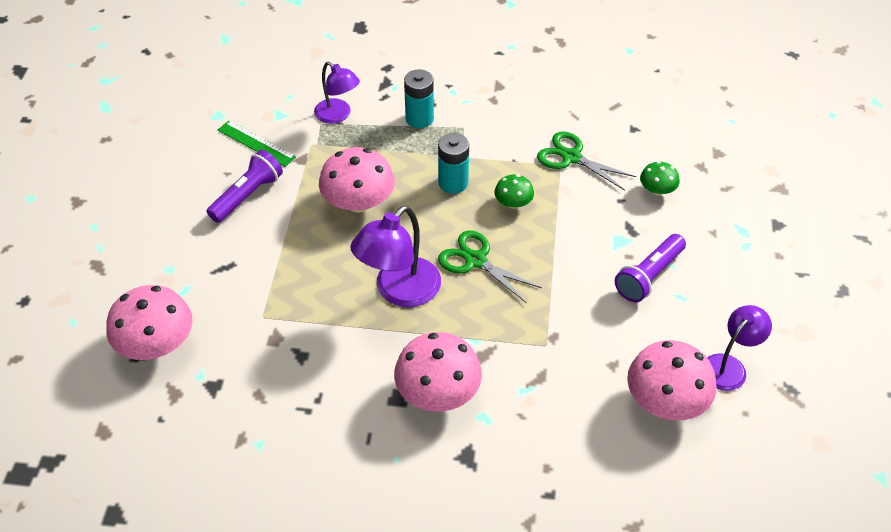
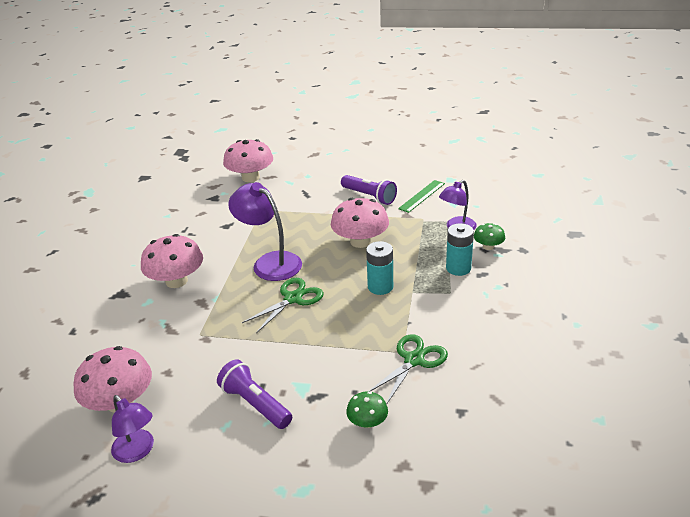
camera: 95 degrees right, 15 degrees down
(513, 203) = (355, 320): green mushroom -> green mushroom (488, 246)

